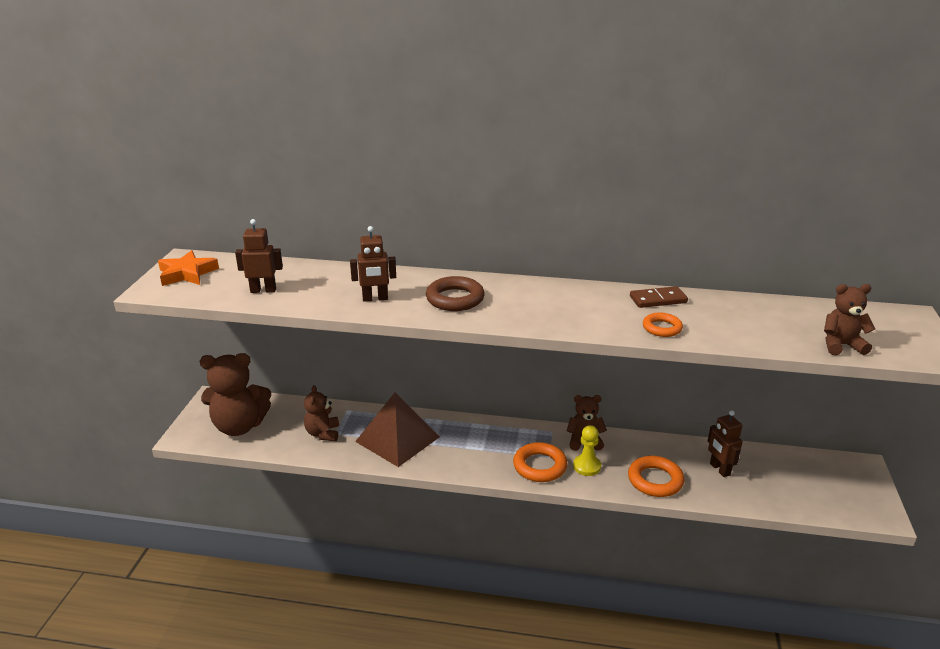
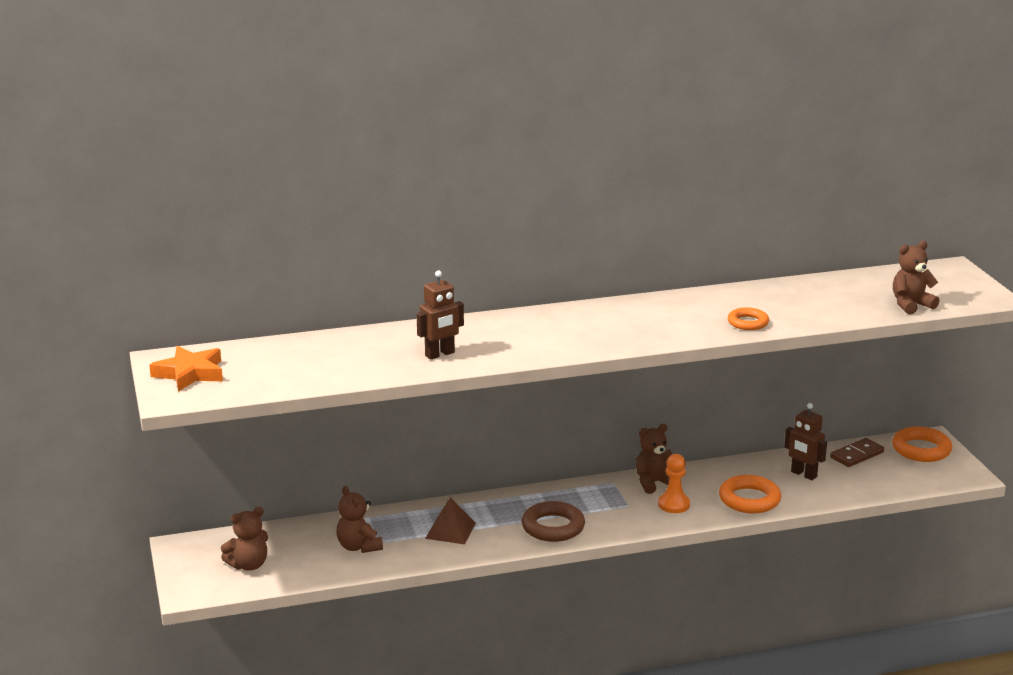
camera: 25 degrees left, 5 degrees down
(239, 426) = (248, 565): brown teddy bear -> brown teddy bear, size x0.56
(263, 290) = (305, 371): brown robot -> none
(397, 439) = (450, 530): brown pyramid -> brown pyramid, size x0.55
(455, 299) = (524, 337): brown ring -> brown ring (553, 527)
(539, 466) = (626, 516): orange ring -> orange ring (921, 449)
(587, 466) = (673, 504): yellow pawn -> orange pawn
(658, 299) = (722, 298): brown domino -> brown domino (856, 455)

